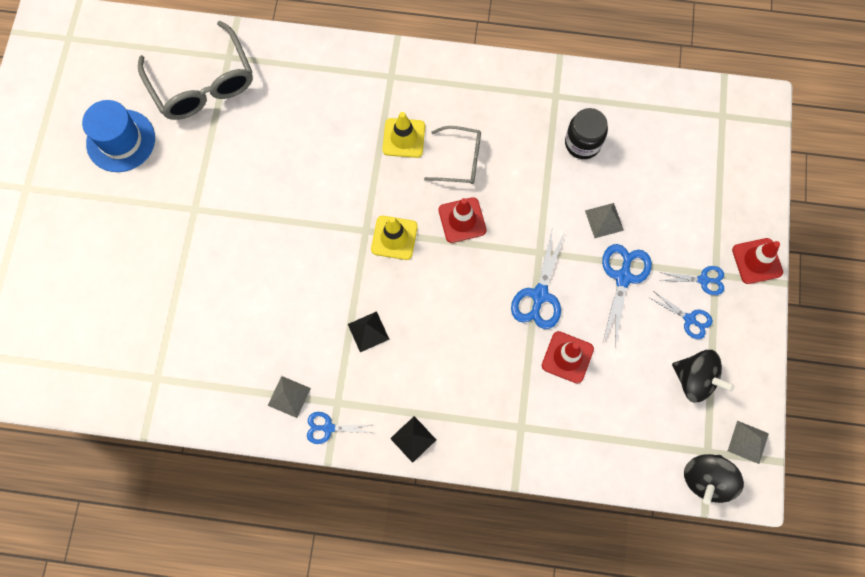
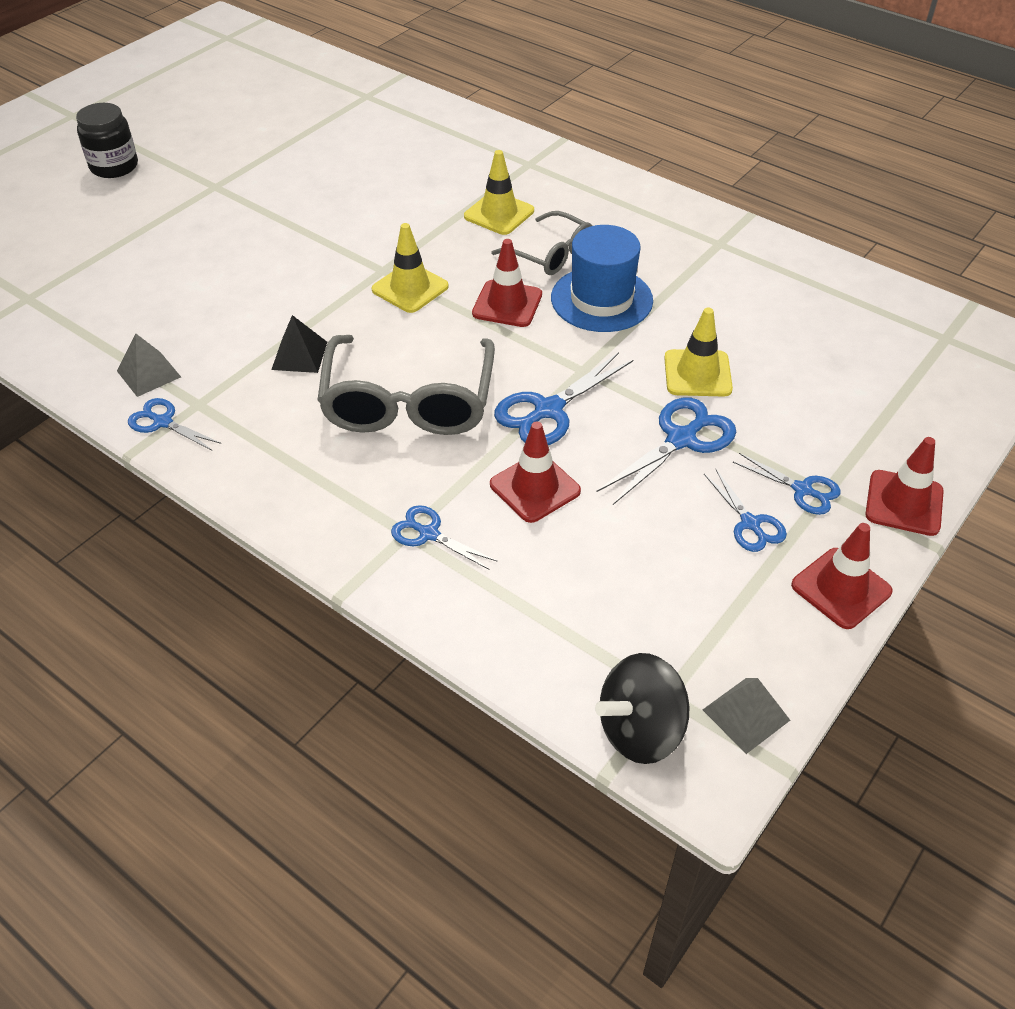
camera: 30 degrees right, 25 degrees down
(121, 141) = (197, 115): blue hat -> blue hat (601, 299)
(202, 84) = (320, 105): grey glasses -> grey glasses (408, 402)
(413, 439) = (254, 480): black pyramid -> none
(533, 421) = (429, 534): none -> blue scissors
(582, 143) = (723, 294): black jar -> black jar (114, 166)
(604, 220) = (697, 373): grey pyramid -> yellow traffic cone
(695, 380) = (709, 596): black spinning top -> none
(753, 338) = (841, 588): none -> red traffic cone

